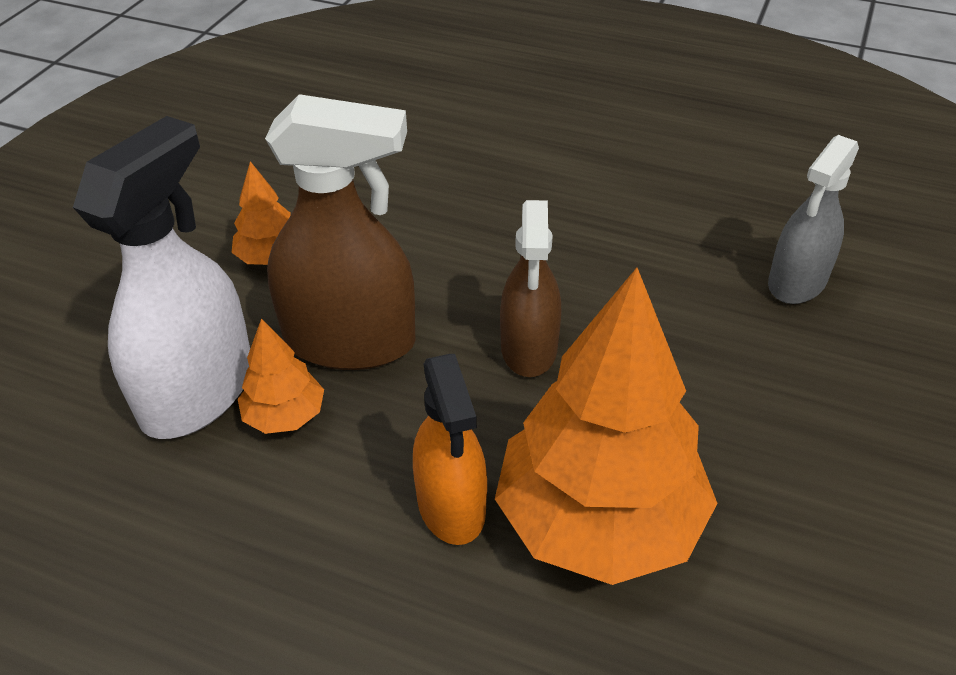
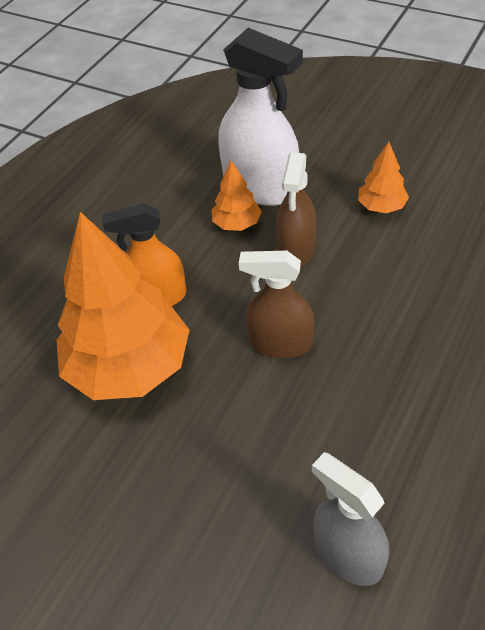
camera: 100 degrees right, 5 degrees up
(350, 341) = (296, 249): brown spray bottle -> brown spray bottle, size x0.65

